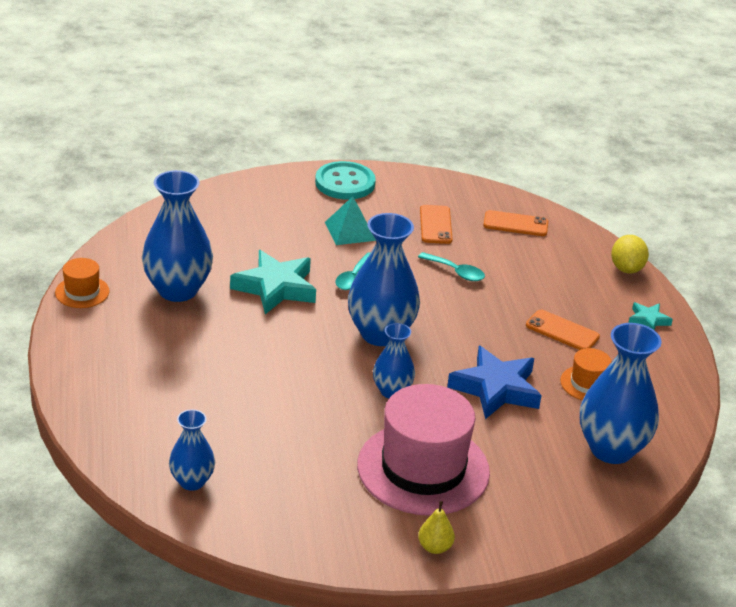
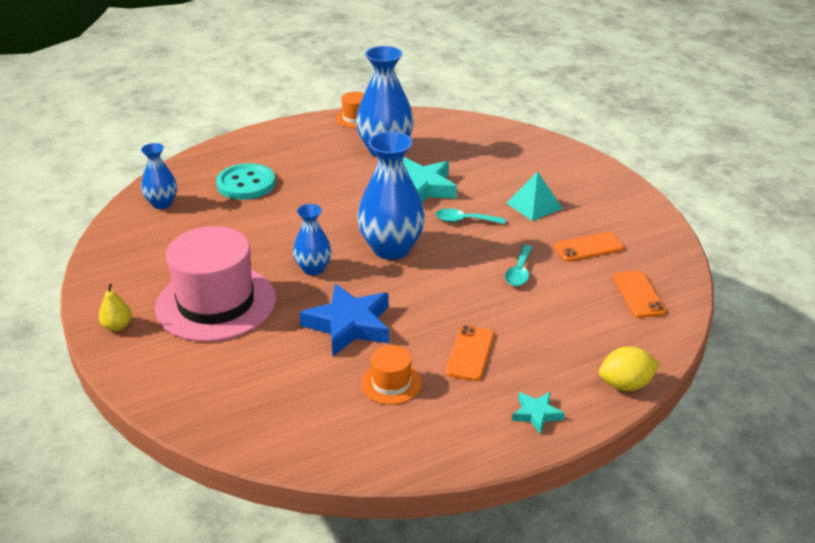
camera: 75 degrees right, 0 degrees up
(345, 183) = (608, 189): turquoise button -> turquoise button (246, 184)
(611, 449) = (291, 414): blue vase -> none

